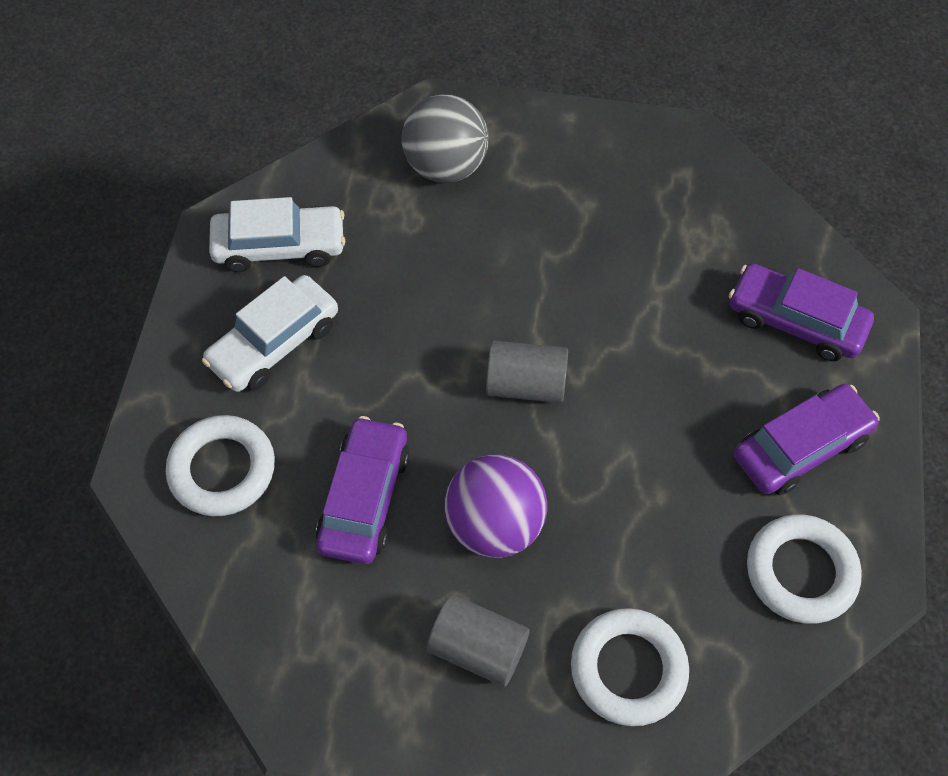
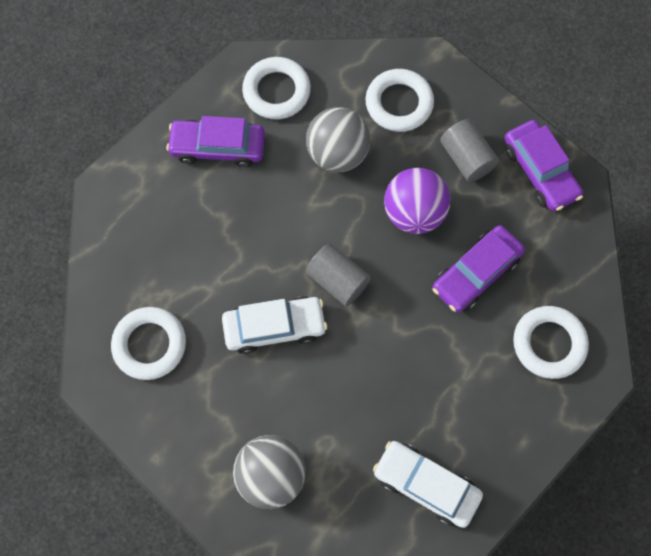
camera: 145 degrees left, 10 degrees up
(274, 343) = (471, 410): white car -> white car (274, 327)
(651, 538) = (337, 154): none -> grey ball
(669, 200) = (150, 345): none -> white ring
(795, 321) = (151, 216): purple car -> purple car (539, 171)

